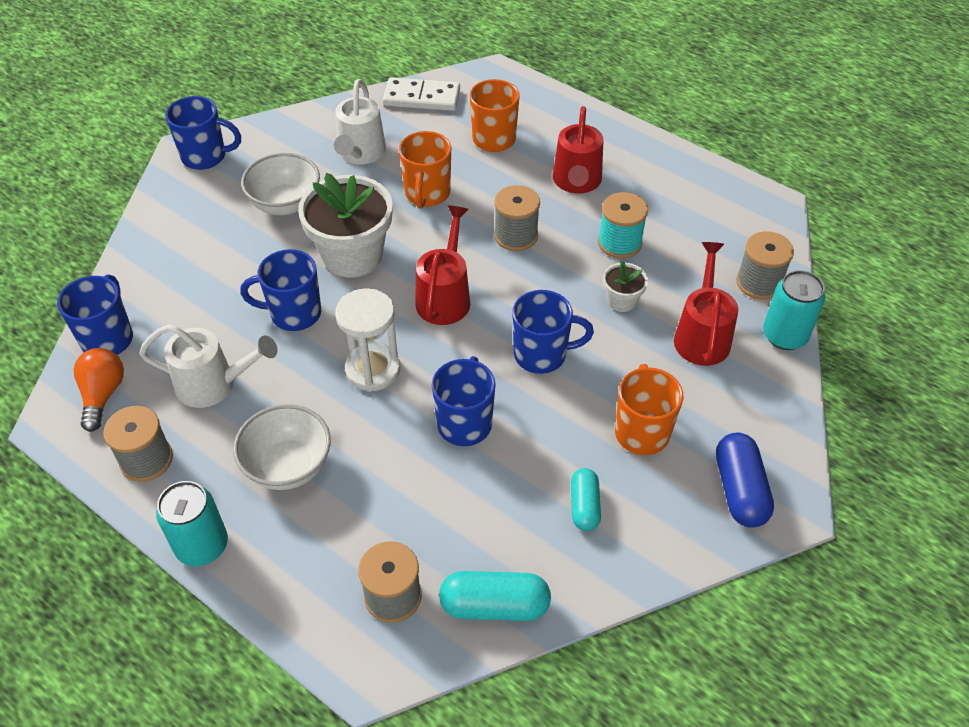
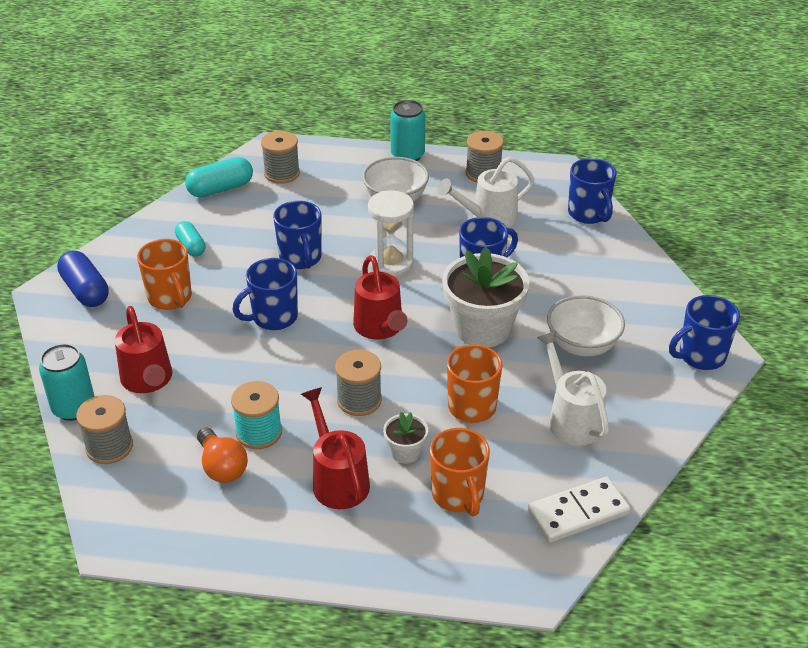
camera: 150 degrees right, 10 degrees down
(103, 395) = (550, 189): orange light bulb -> orange light bulb (222, 467)
(621, 301) = (230, 381): white flower pot -> white flower pot (405, 452)

